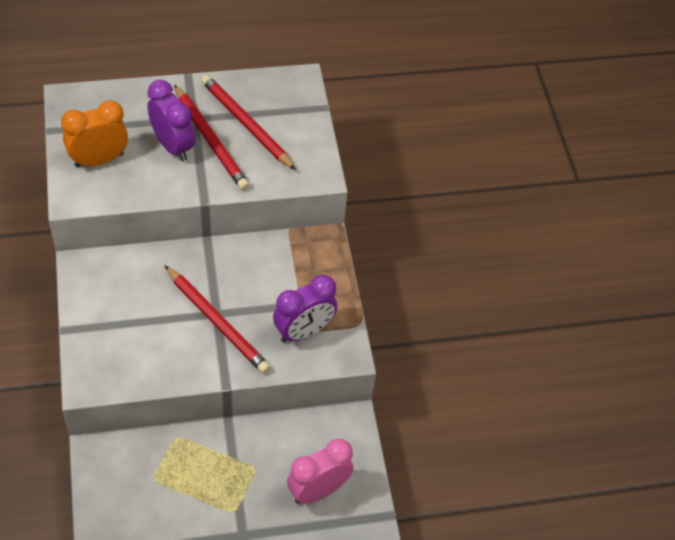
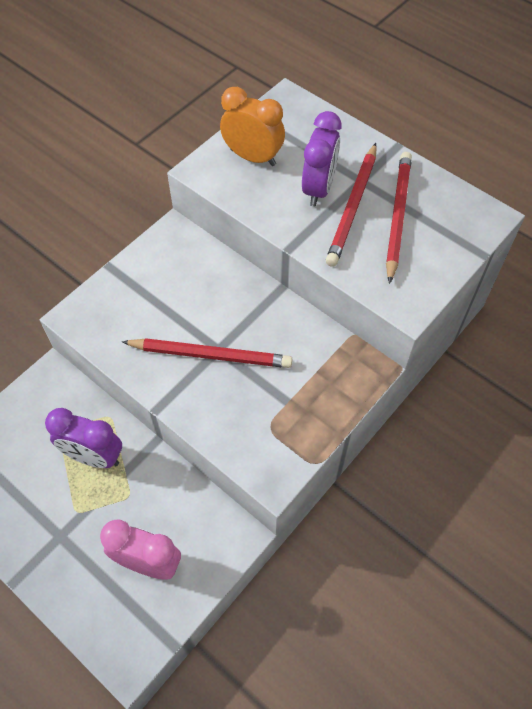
camera: 55 degrees right, 5 degrees up
(216, 322) = (210, 355): red pencil -> red pencil turned 90 degrees counterclockwise
(304, 331) = (263, 425): purple clock -> purple clock (94, 457)

